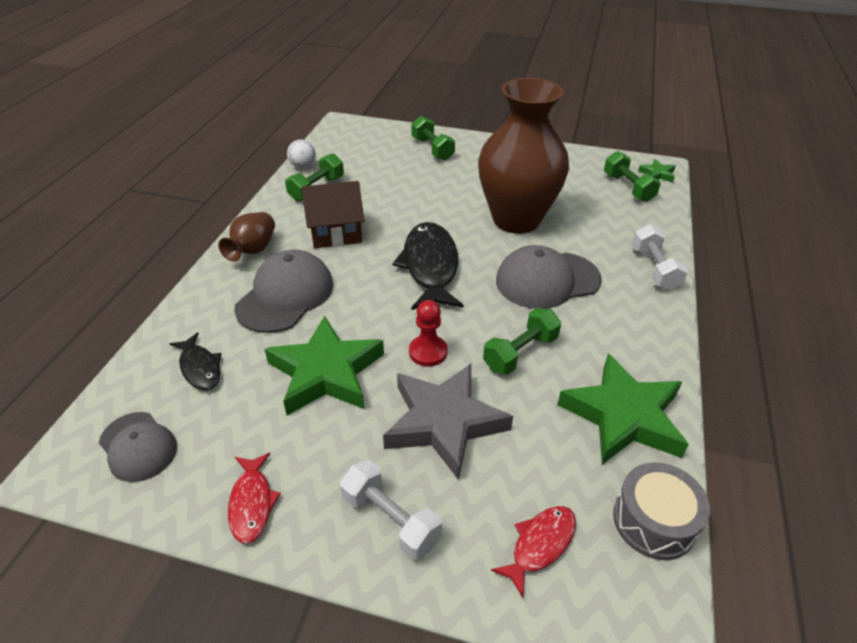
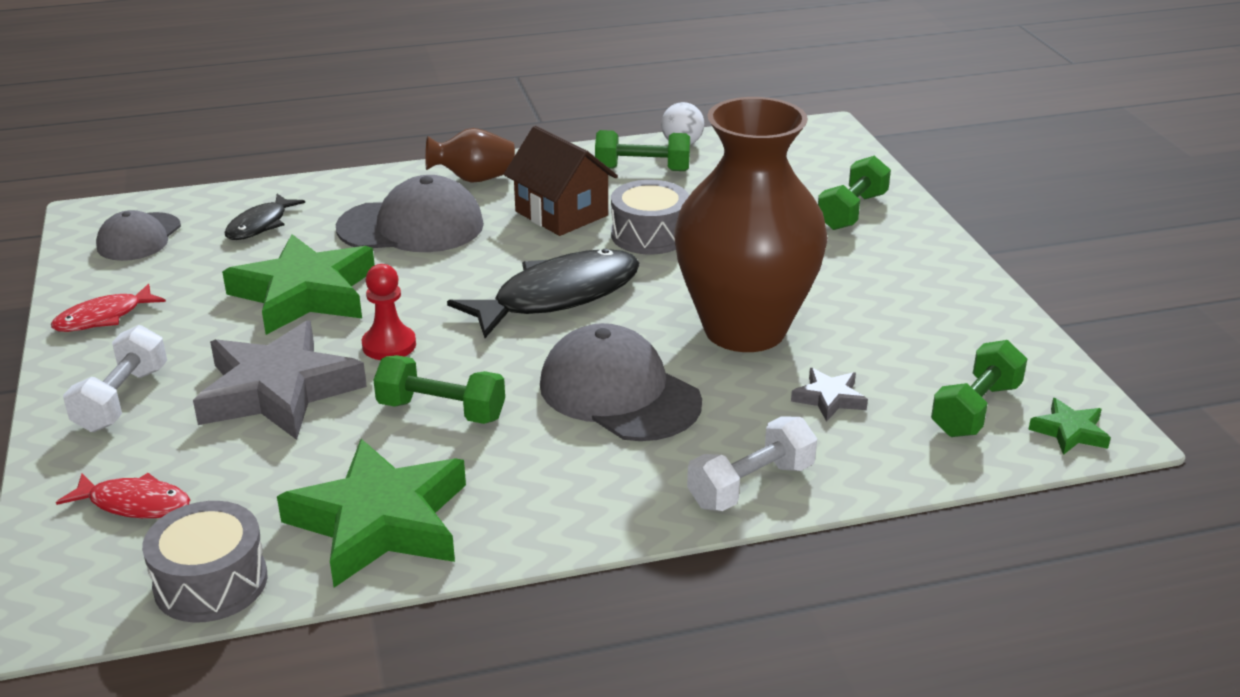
camera: 60 degrees right, 10 degrees down
(393, 213) = (649, 235): none -> grey drum
(595, 220) = (829, 398): none -> grey star

